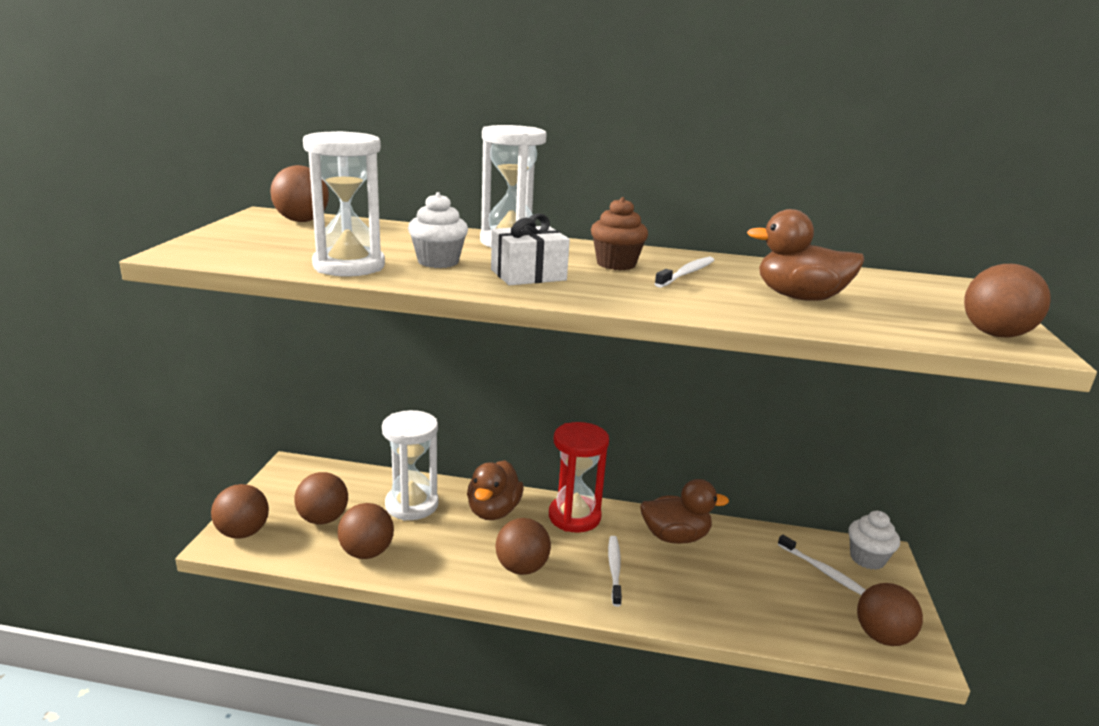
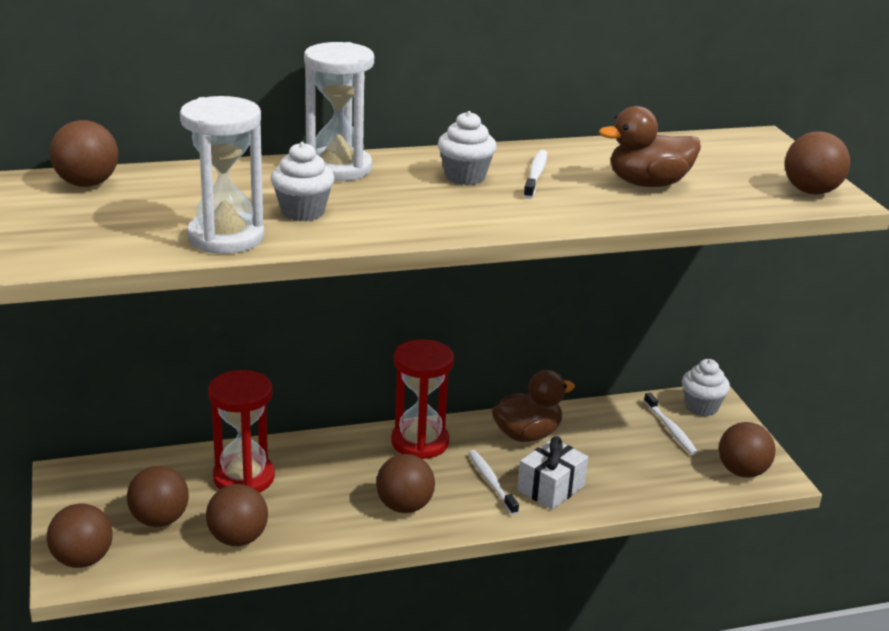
camera: 25 degrees left, 5 degrees up
(411, 505) = (244, 478): white hourglass -> red hourglass
(493, 511) = (335, 460): brown duck -> none
(528, 275) = (403, 210): white gift -> white gift (551, 488)
(616, 264) = (465, 177): brown cupcake -> white cupcake
(823, 571) = (670, 429): white toothbrush -> white toothbrush turned 45 degrees clockwise

